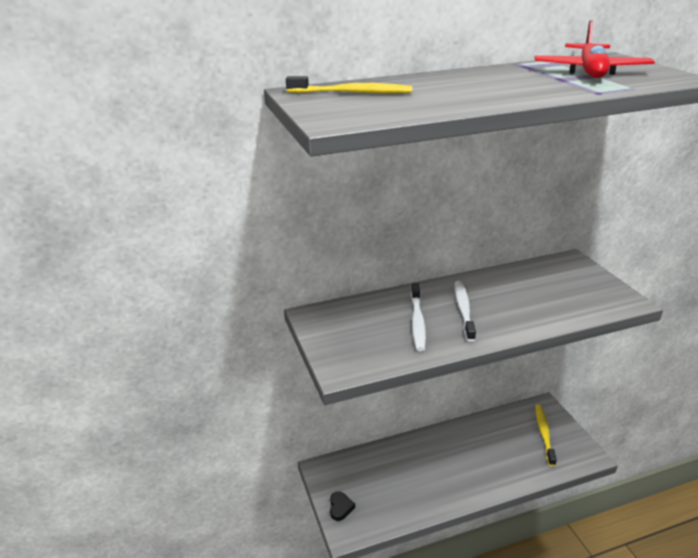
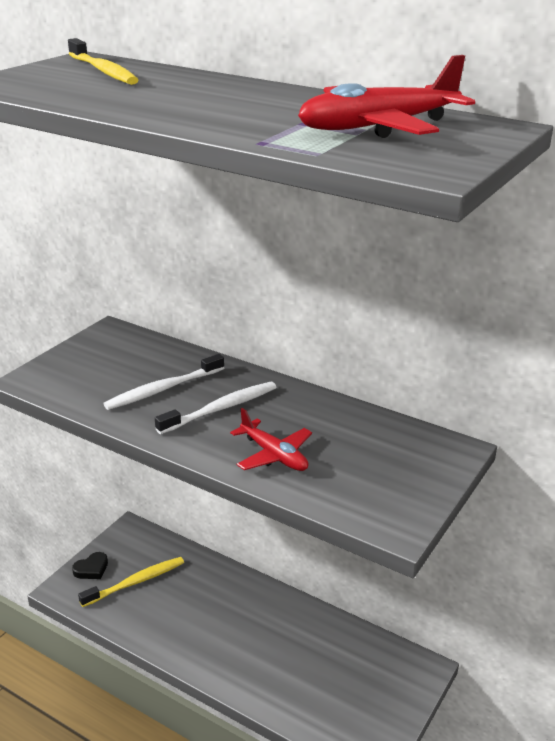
camera: 50 degrees right, 0 degrees up
(533, 311) = (274, 455): none -> red plane
(544, 434) = (366, 689): yellow toothbrush -> yellow toothbrush (135, 582)

